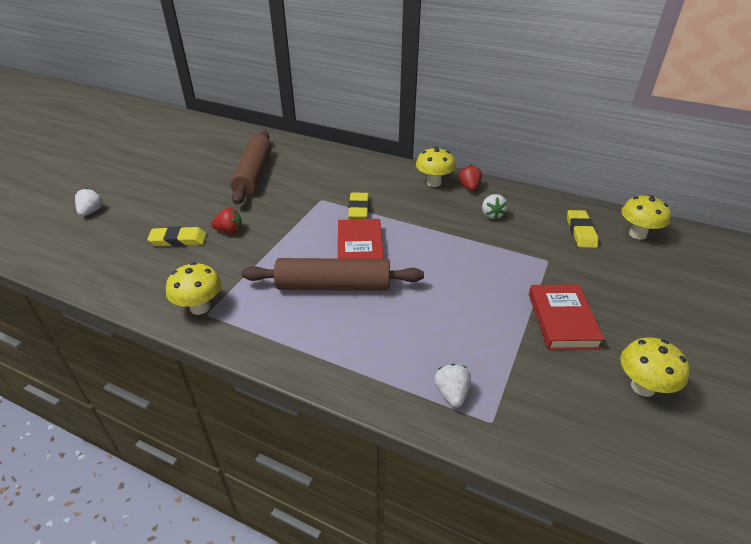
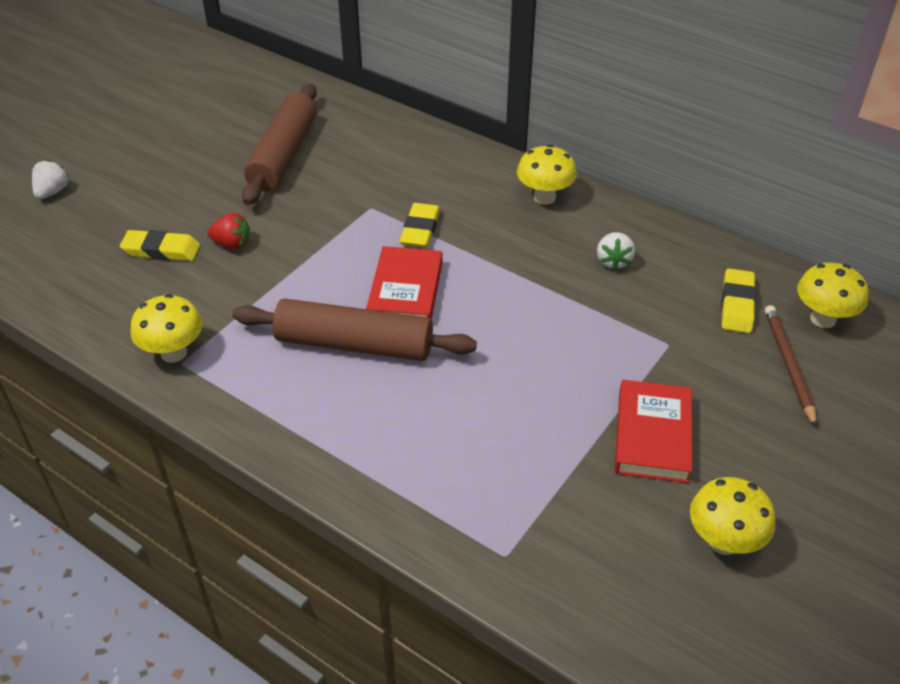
camera: 10 degrees right, 5 degrees up
(451, 393) = (466, 512): white strawberry -> none
(469, 187) = (595, 211): red strawberry -> none
(630, 264) = (789, 365): none -> brown pencil

